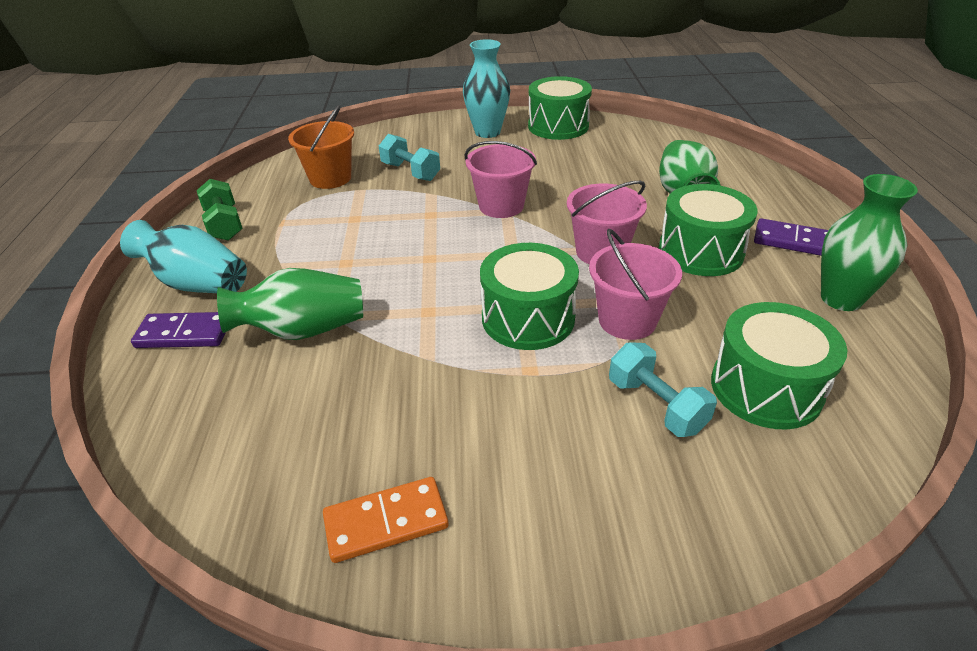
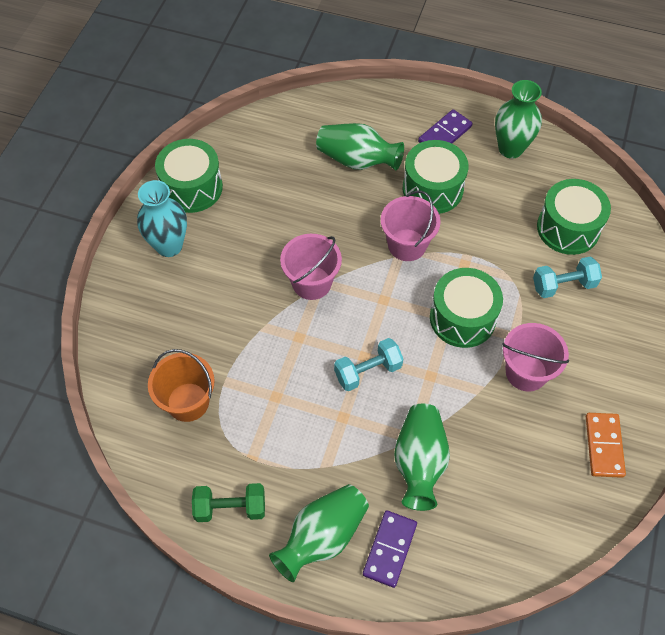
camera: 70 degrees left, 20 degrees up
(197, 283) = (322, 537): turquoise vase -> green vase
(410, 172) = (214, 332): turquoise dumbbell -> turquoise dumbbell (368, 371)
(627, 320) = (487, 264): pink bucket -> pink bucket (526, 372)

